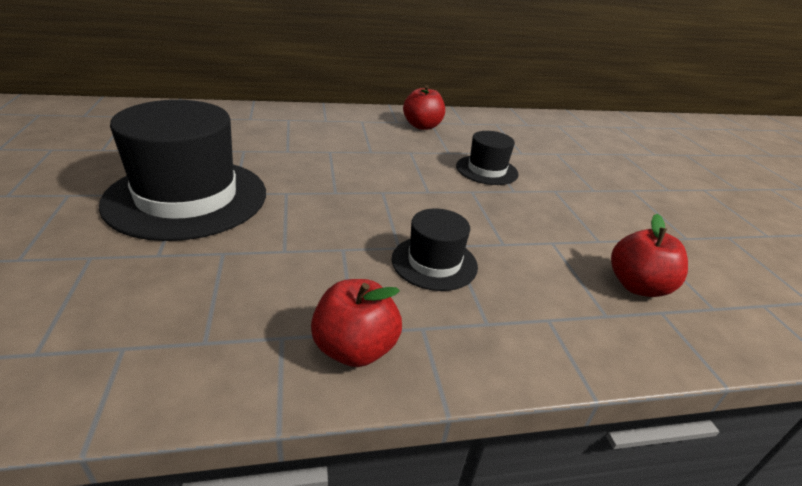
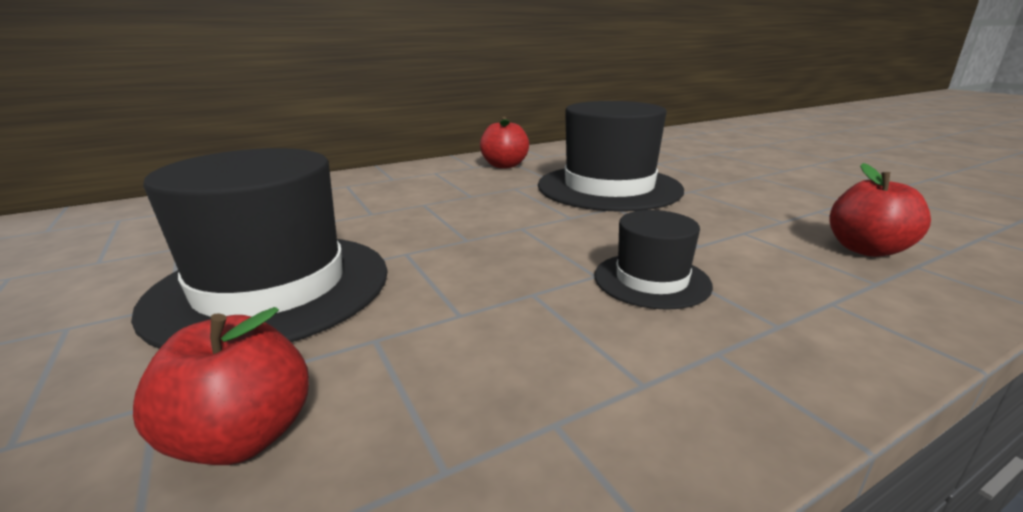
camera: 15 degrees left, 10 degrees down
(355, 349) = (666, 405): red apple -> red apple (243, 437)
(486, 170) = (609, 187): black hat -> black hat, size x1.97

